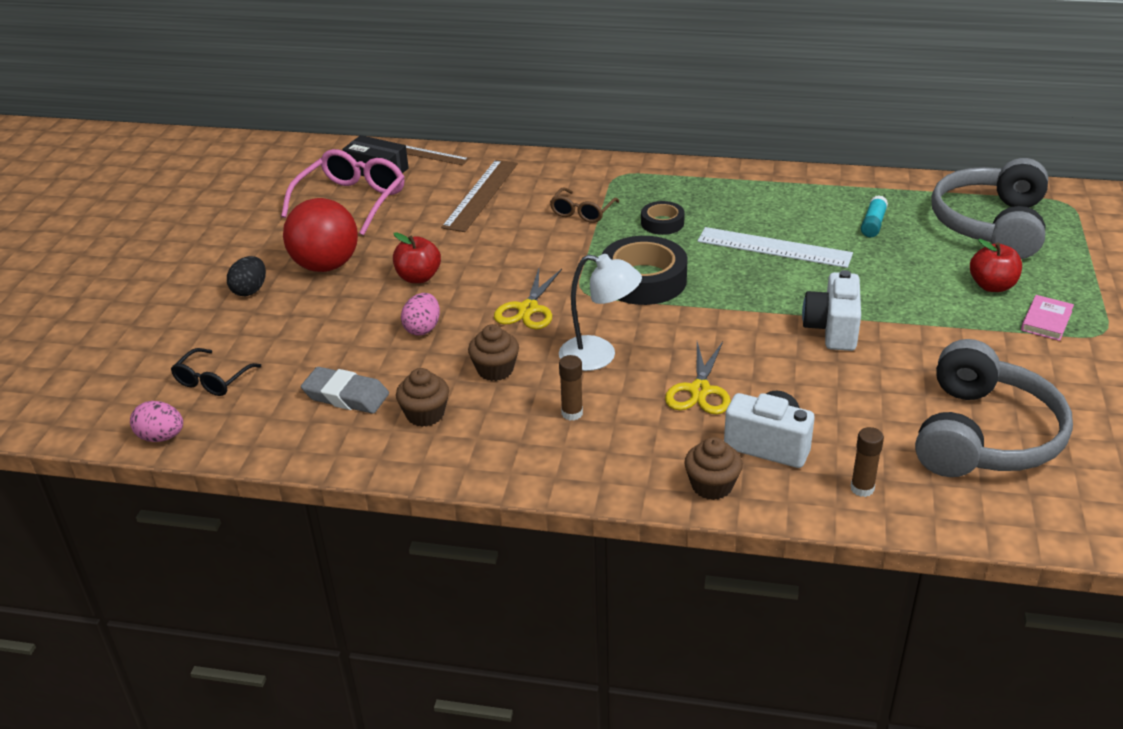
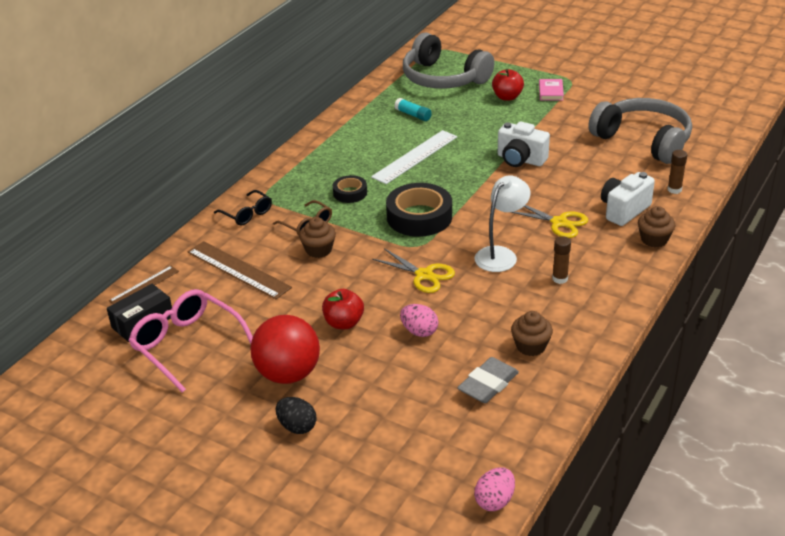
camera: 70 degrees left, 0 degrees up
(212, 381) = (428, 462): black glasses -> black glasses (247, 214)
(495, 370) = (492, 304): brown cupcake -> brown cupcake (318, 250)
(1046, 321) = (551, 92): pink book -> pink book turned 45 degrees clockwise

